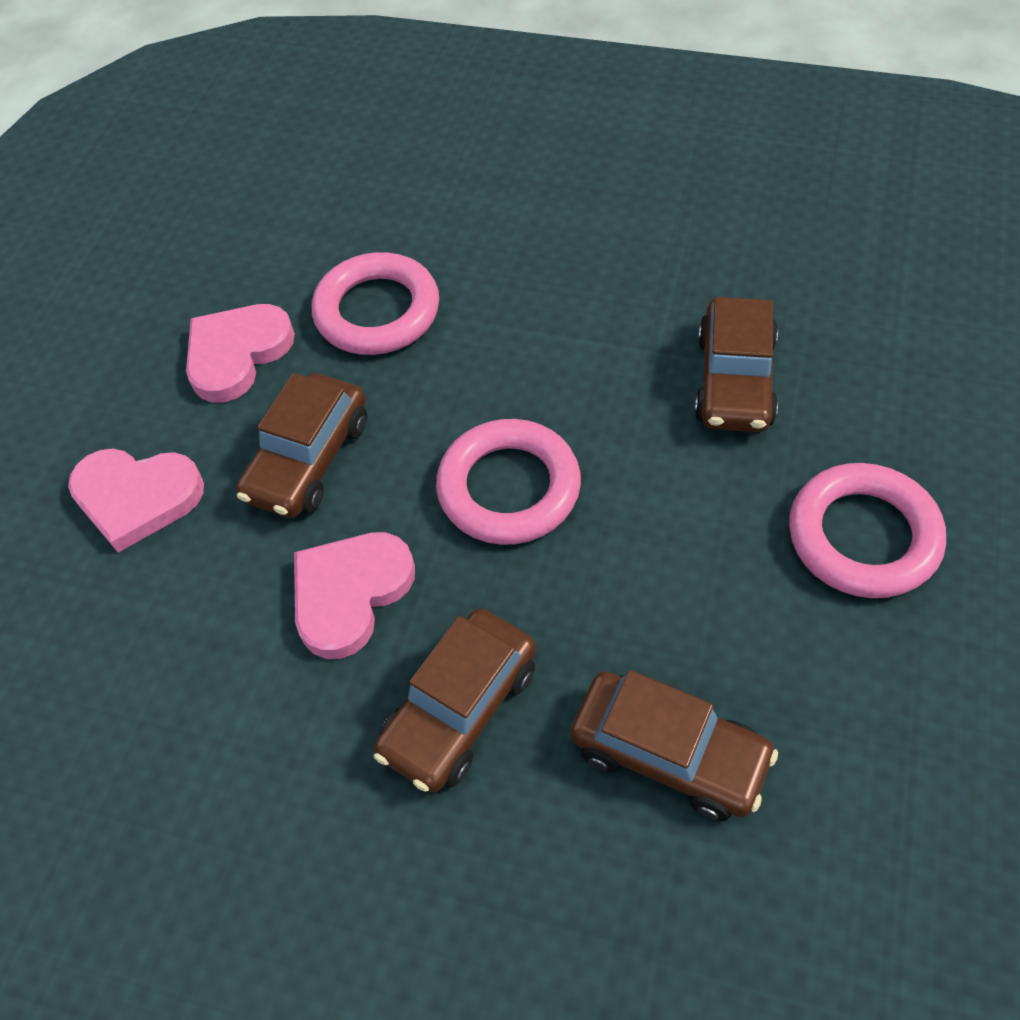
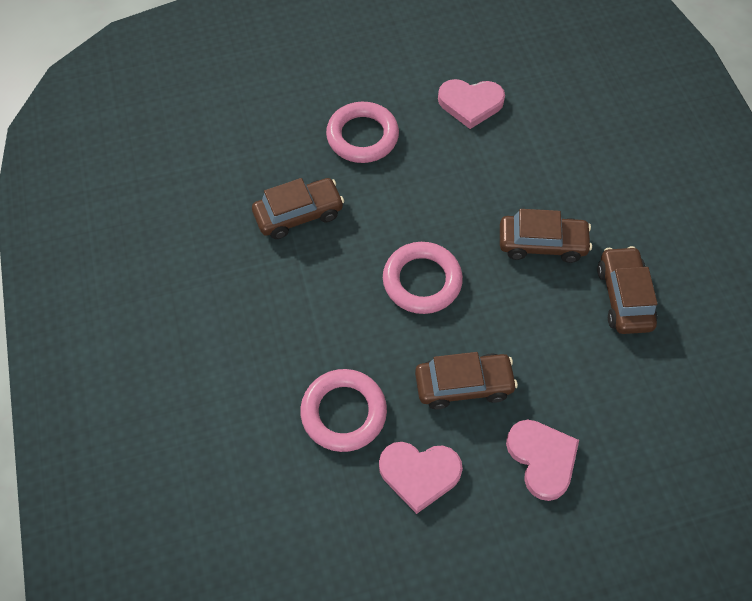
camera: 125 degrees left, 5 degrees up
(350, 594) = (522, 318): pink heart -> pink heart (470, 104)
(669, 753) = (507, 165): brown car -> brown car (624, 297)

